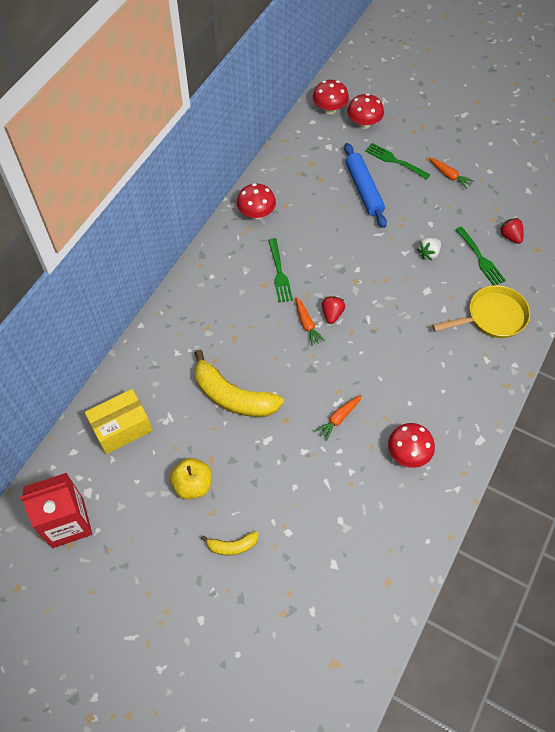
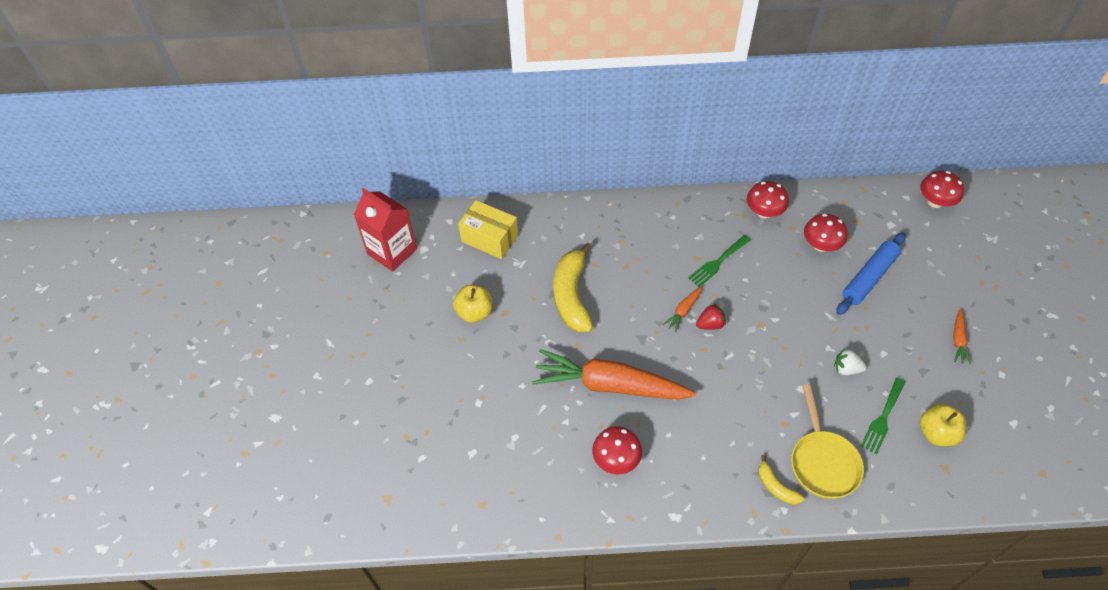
camera: 60 degrees right, 5 degrees down
(232, 546) = (441, 369): yellow banana -> yellow banana (776, 487)
(339, 418) = (609, 385): orange carrot -> orange carrot, size x2.48
(364, 123) = (947, 237): red mushroom -> red mushroom (821, 245)
(394, 161) = (928, 285): green fork -> none
(492, 317) = (822, 462): yellow pan -> yellow pan turned 45 degrees clockwise
(510, 236) = (936, 433): red strawberry -> yellow apple

